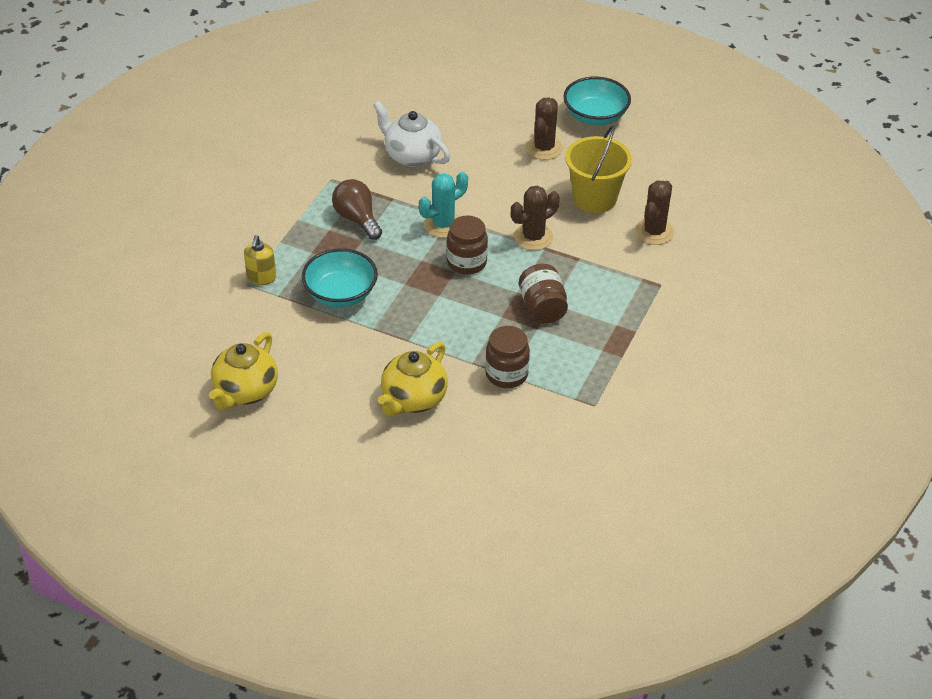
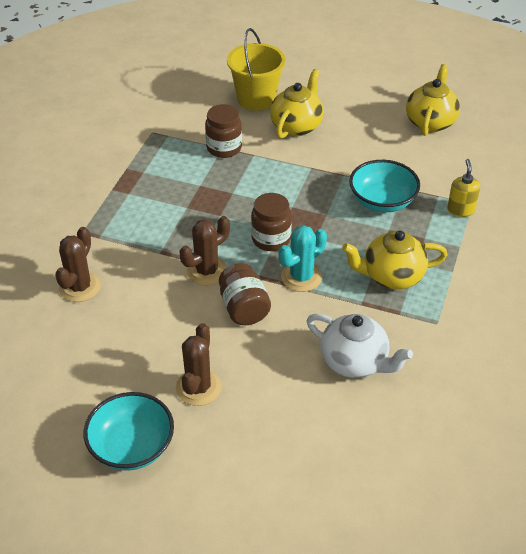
camera: 175 degrees right, 0 degrees up
(357, 219) = (391, 276): brown light bulb -> yellow teapot
(542, 308) = (195, 203): brown jar -> brown jar (244, 308)
(594, 198) = (140, 322): yellow bucket -> yellow bucket (256, 99)

